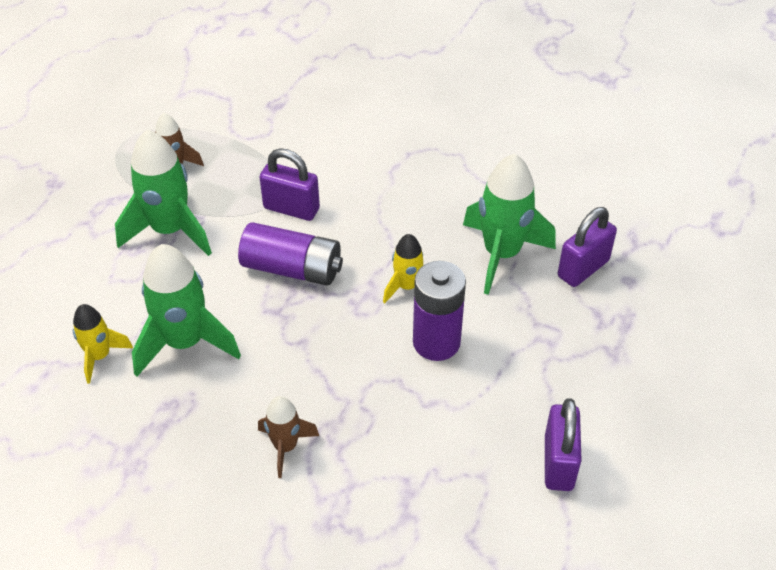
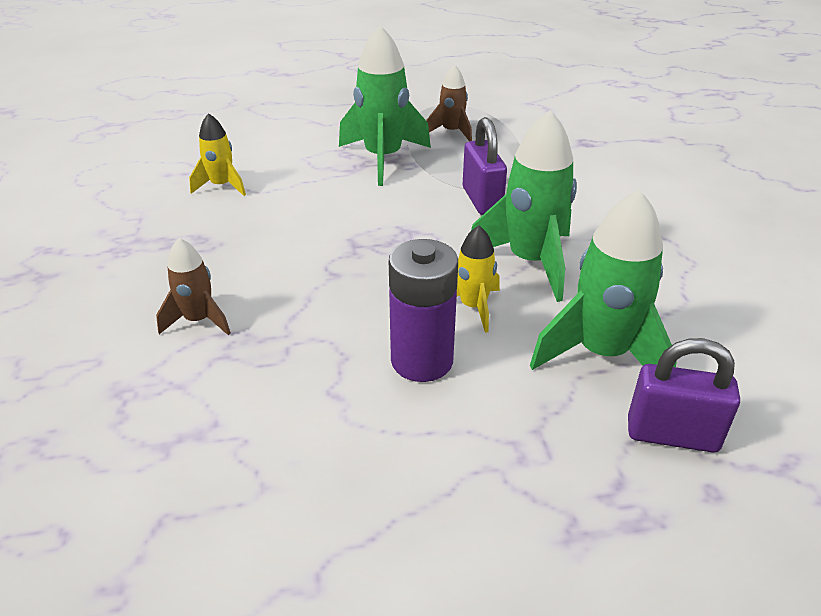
camera: 55 degrees right, 10 degrees down
(185, 343) = (272, 216): green rocket -> green rocket (530, 262)
(292, 269) = (413, 231): purple battery -> none
(558, 463) = (337, 557): purple padlock -> none

